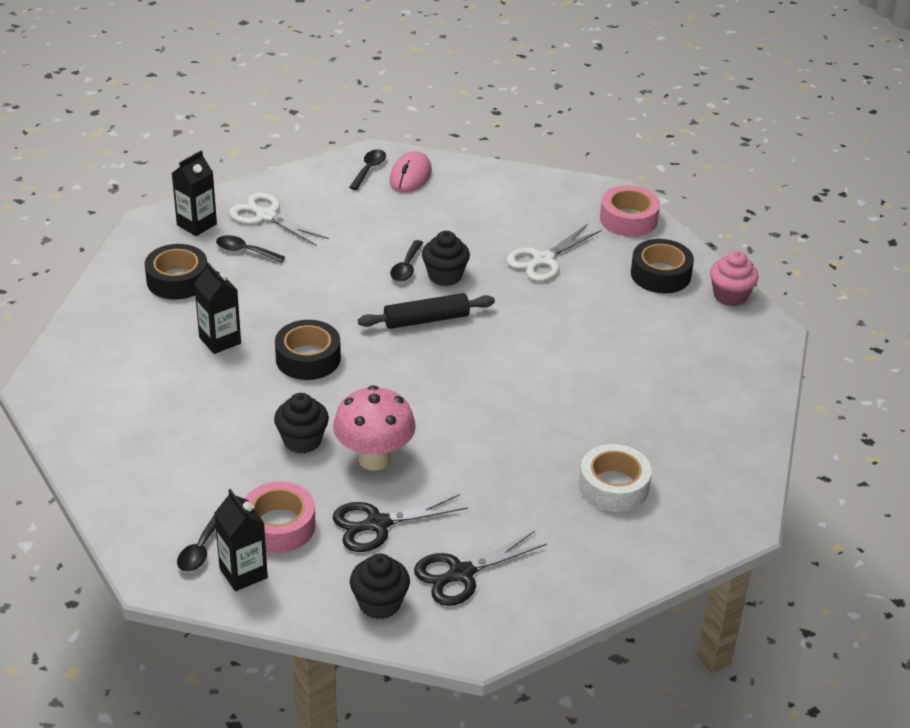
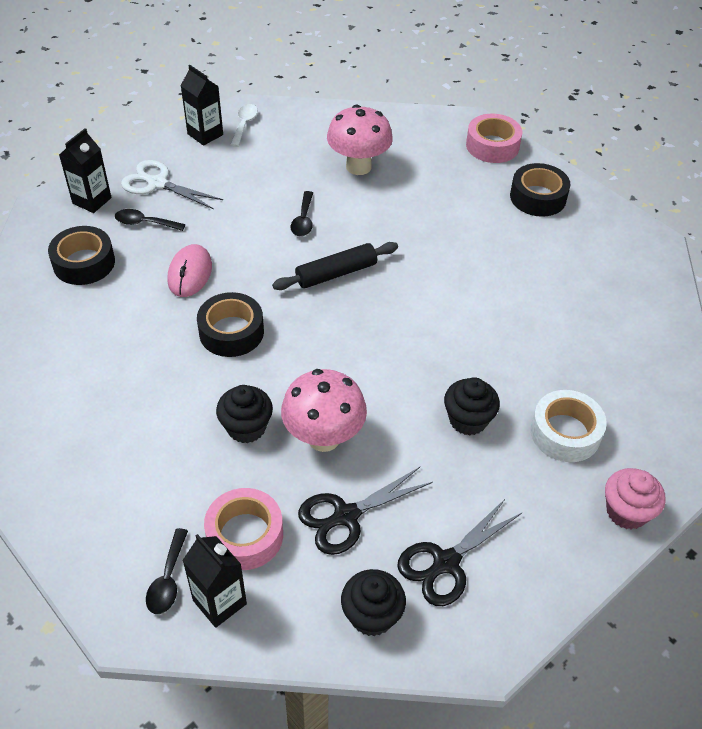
camera: 10 degrees left, 10 degrees up
(220, 340) = (139, 324): black carton -> black carton (205, 134)
(369, 169) = (244, 124): black spoon -> white spoon
(410, 176) = (284, 126): pink mouse -> pink mouse (190, 273)
(445, 276) = (342, 224): black cupcake -> black cupcake (468, 420)
(478, 223) = (358, 166): none -> pink mushroom
(543, 260) = (428, 196): white scissors -> none
(730, 296) = (606, 211): pink cupcake -> pink cupcake (626, 512)

